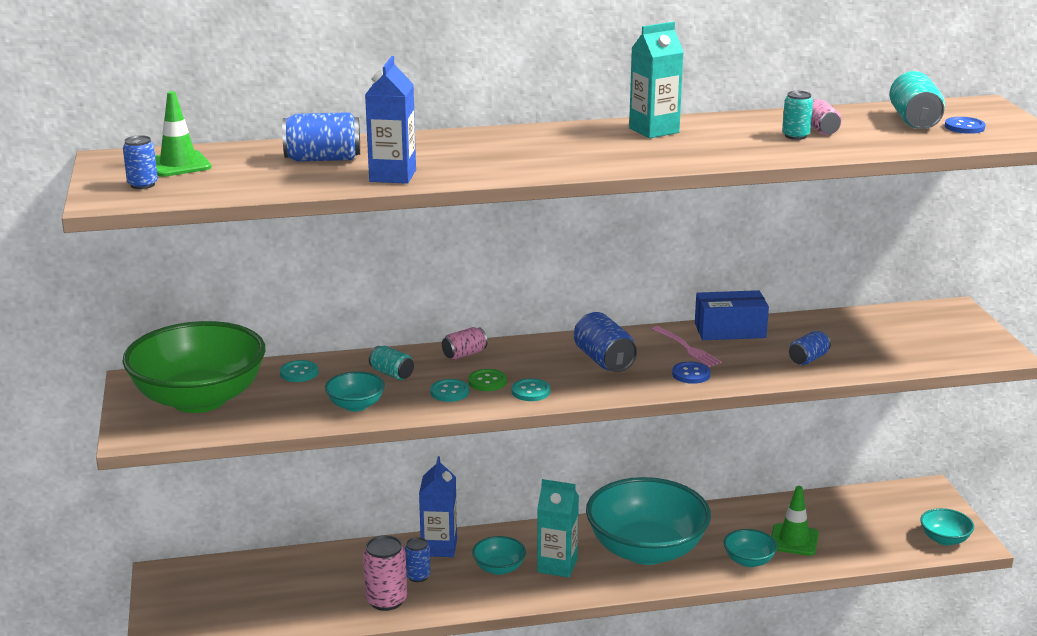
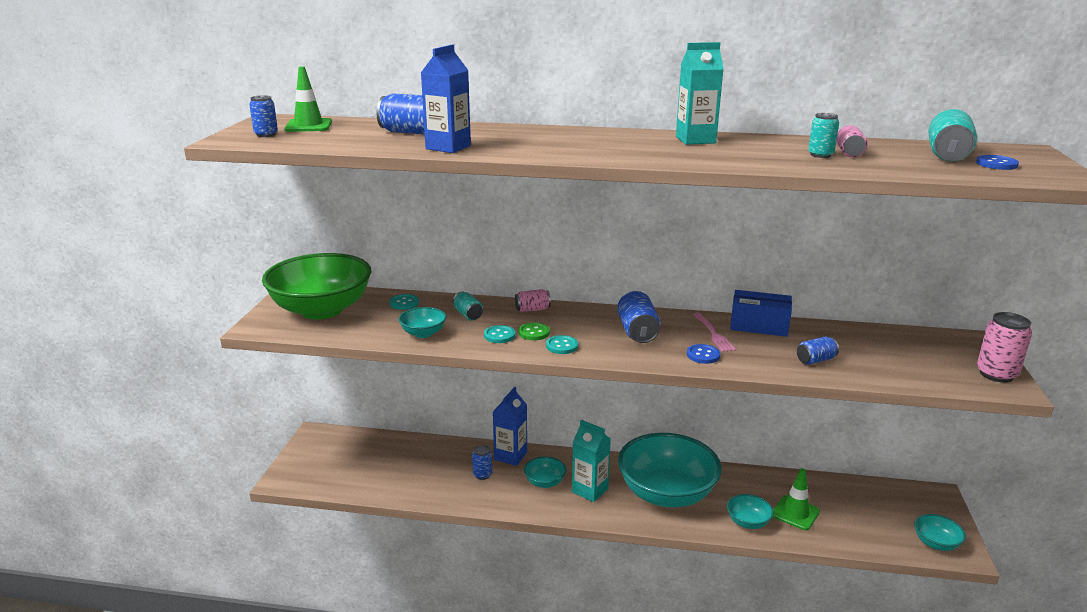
camera: 20 degrees right, 0 degrees up
(386, 600) = (449, 488): pink can -> pink can (996, 374)

